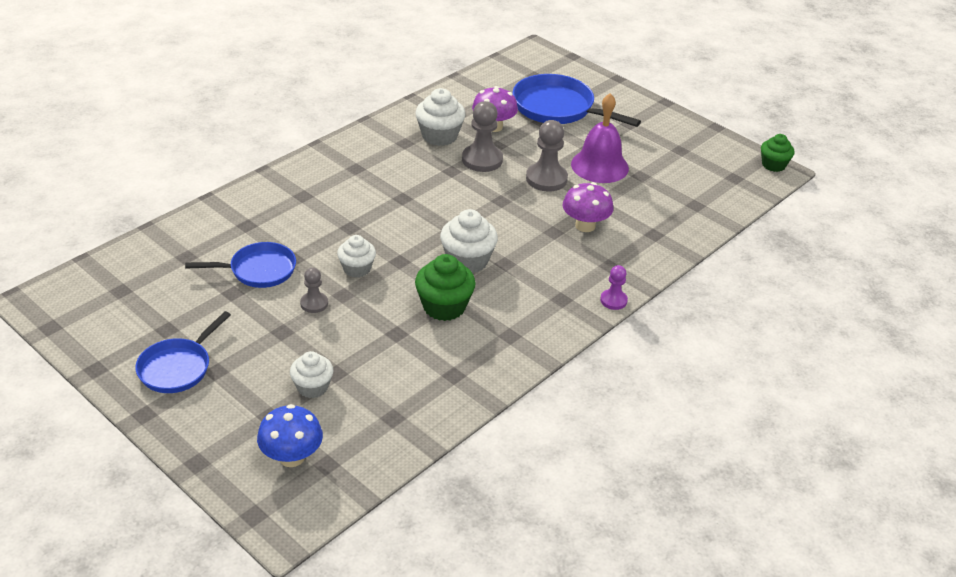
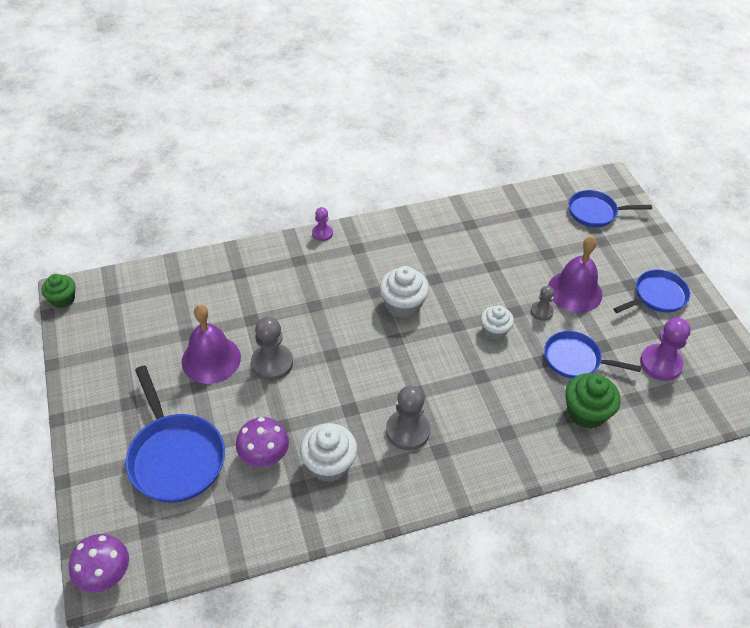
camera: 150 degrees left, 10 degrees up
(162, 296) = (660, 363): none -> purple pawn
(283, 338) = (575, 291): none -> purple bell
(291, 457) = (595, 212): blue mushroom -> blue pan
(312, 387) = (567, 249): white cupcake -> none
(444, 307) = (446, 273): green cupcake -> green cupcake (586, 412)
(482, 160) = (311, 411): grey pawn -> grey pawn (407, 431)
(585, 225) = (284, 301): purple mushroom -> purple mushroom (105, 574)

